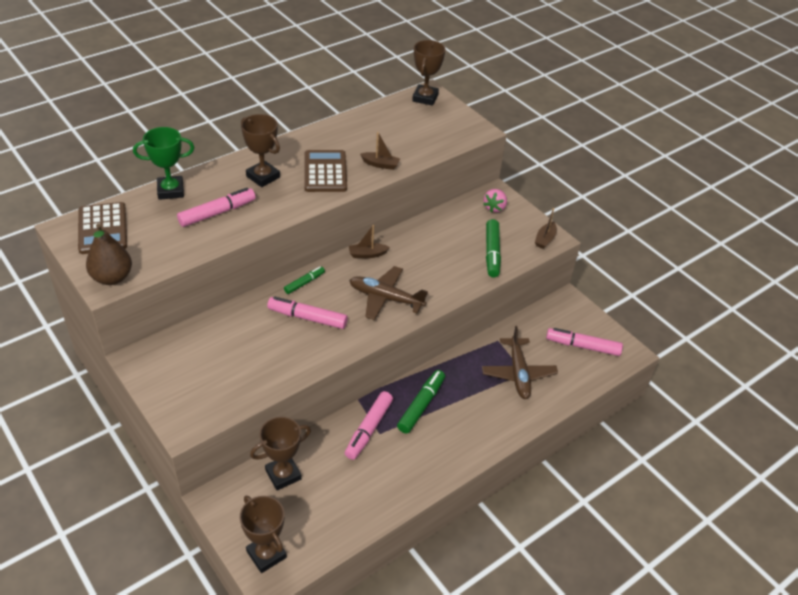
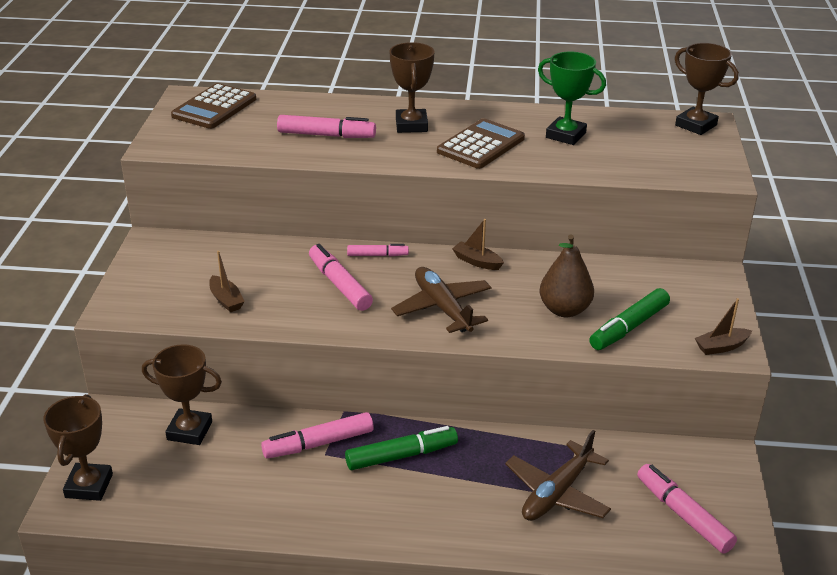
camera: 45 degrees right, 10 degrees down
(112, 277) = (169, 144): brown pear -> brown pear (564, 310)
(170, 191) = (311, 103): green trophy -> green trophy (565, 135)
(304, 283) = (377, 255): green marker -> pink marker
(380, 164) = (551, 162): brown boat -> brown boat (226, 300)
(425, 98) = (696, 125): brown trophy -> brown trophy turned 75 degrees clockwise
(494, 207) = (694, 287): pink strawberry -> none

